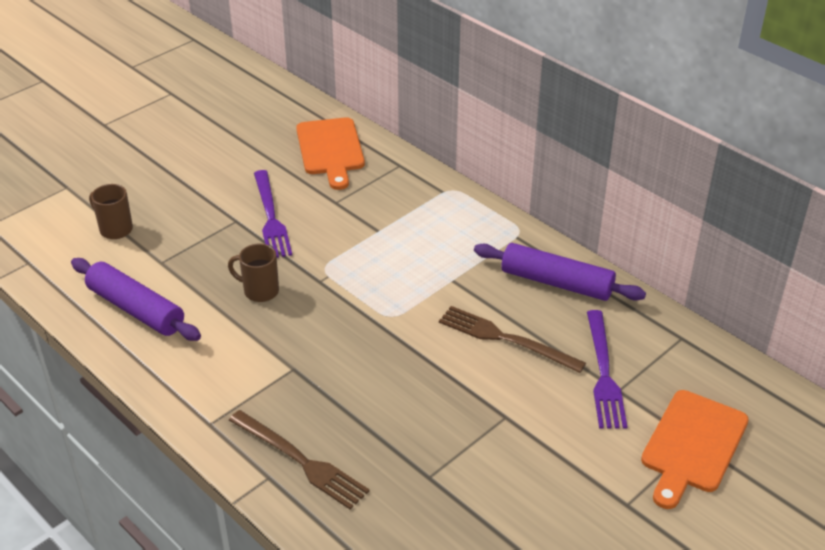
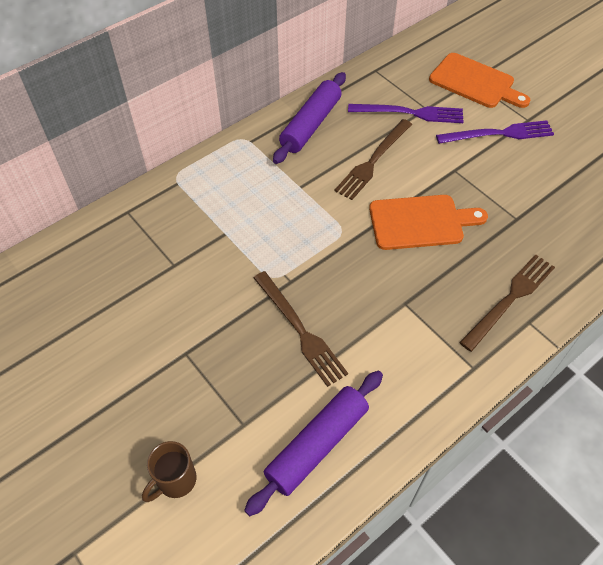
camera: 85 degrees left, 15 degrees up
(259, 291) = (300, 330): brown mug -> brown fork
(271, 217) = (186, 321): purple fork -> purple fork (499, 134)
(330, 149) = (83, 266): orange cutting board -> orange cutting board (420, 222)

